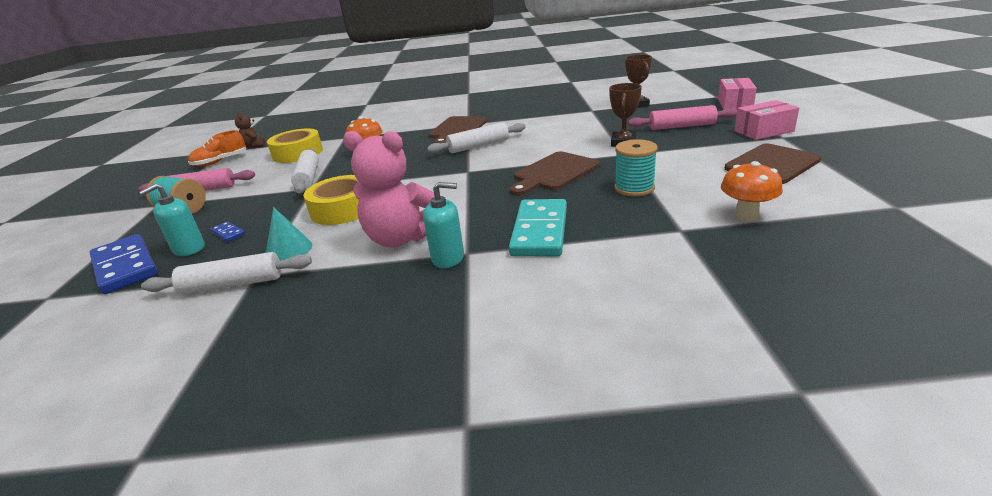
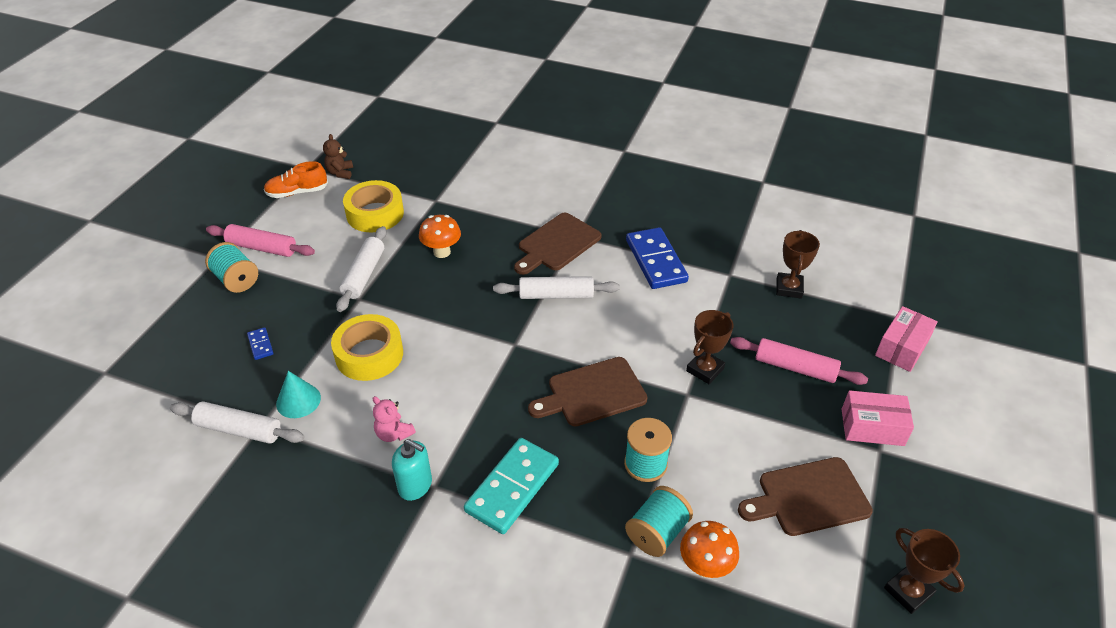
camera: 20 degrees right, 15 degrees up
(125, 267) = (168, 356): blue domino -> blue domino (655, 261)
(189, 249) = (222, 354): turquoise soap dispenser -> none
(401, 238) = (394, 433): pink teddy bear -> pink teddy bear, size x0.49
(686, 213) = (657, 532): none -> turquoise spool
(898, 179) = (908, 591): none -> brown trophy

